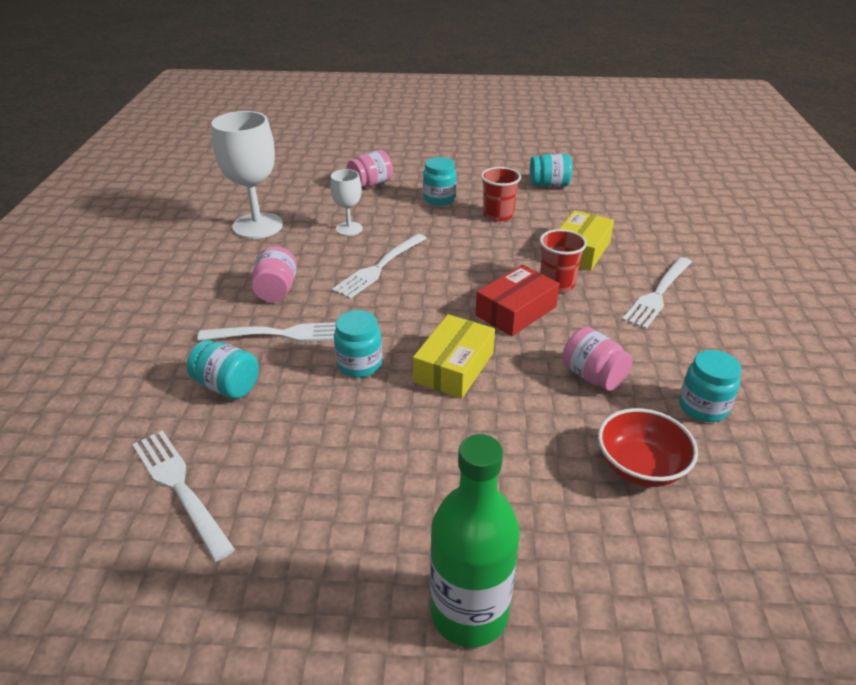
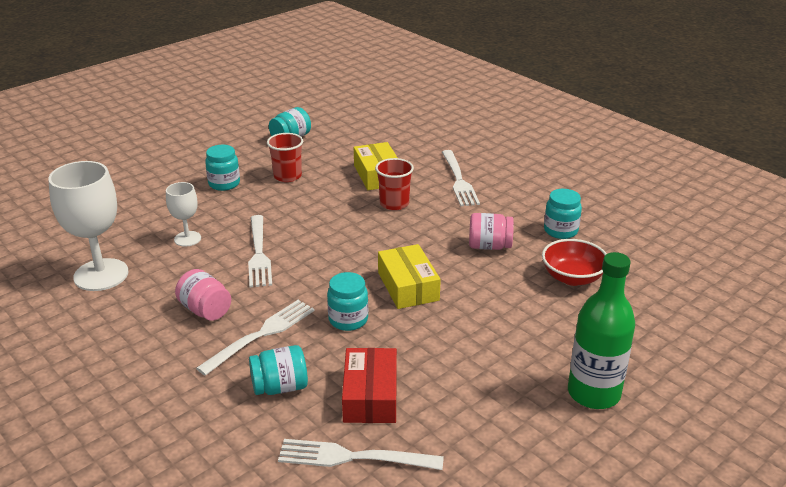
camera: 45 degrees left, 5 degrees down
(371, 184) = (147, 197): pink jar -> none
(516, 311) = (394, 233): red box -> red box (370, 396)

